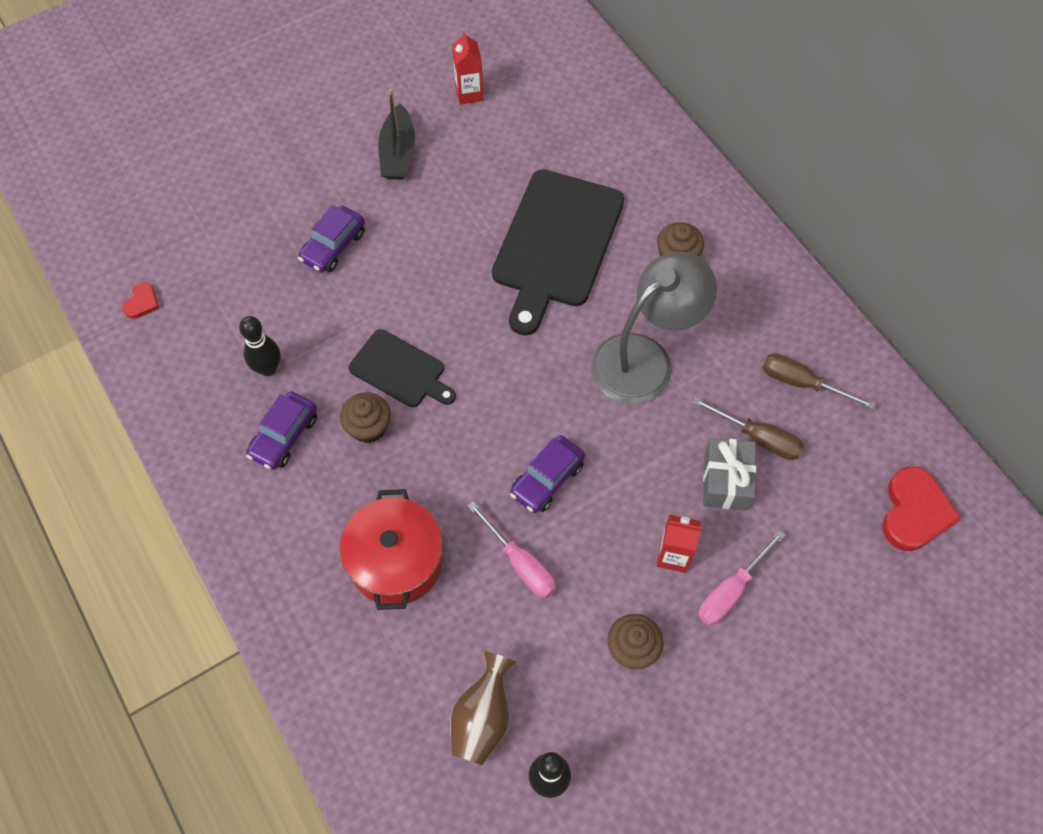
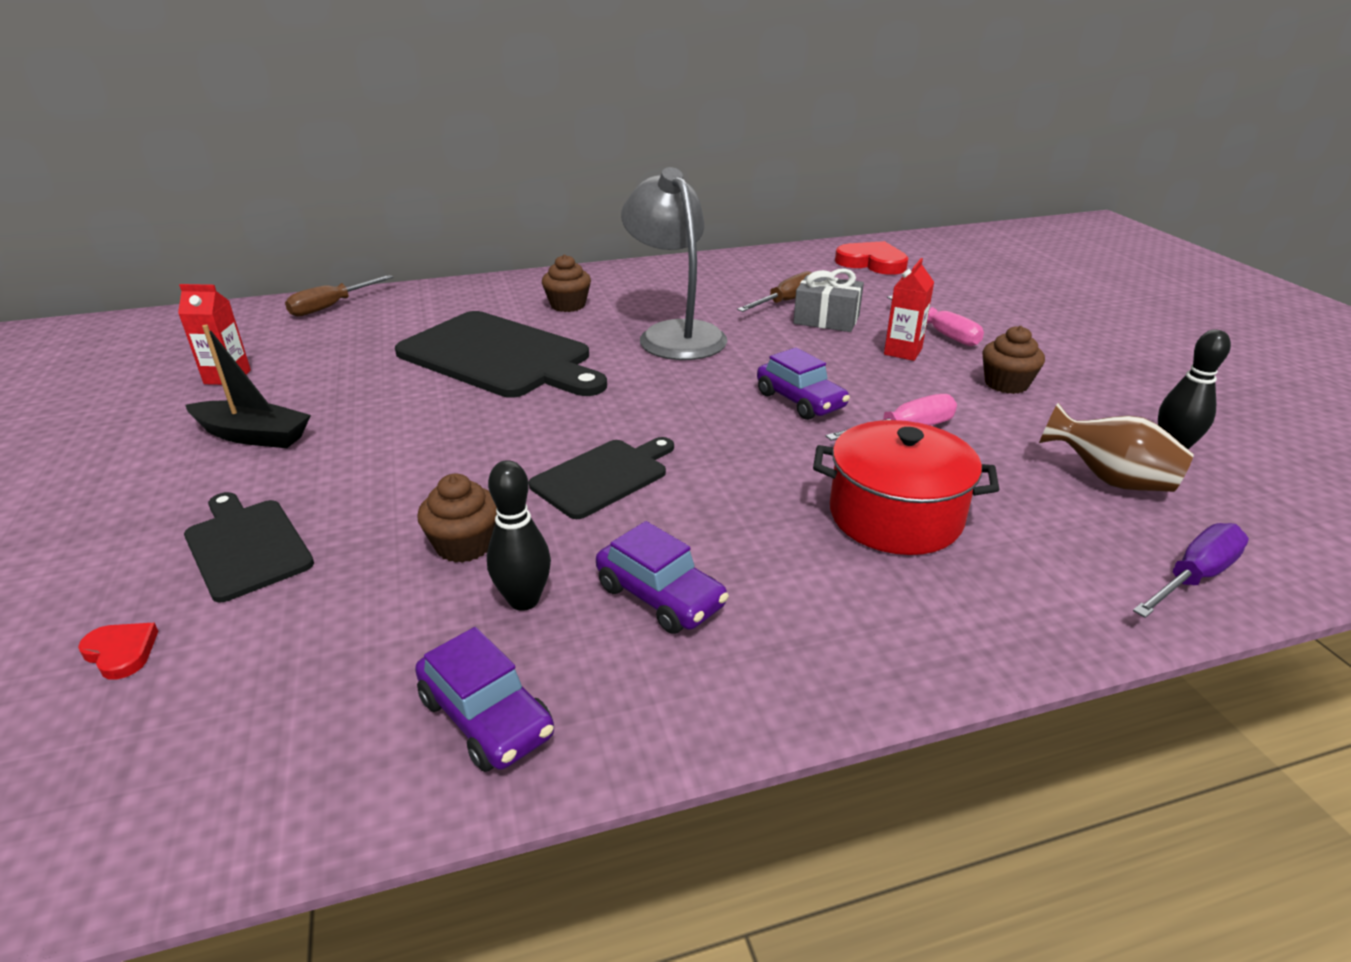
camera: 75 degrees left, 30 degrees down
(142, 302) = (248, 766): red heart -> red heart (121, 652)
(286, 215) = (246, 546): none -> black cutting board
(333, 246) = (352, 507): purple car -> purple car (486, 717)
(367, 756) = (1193, 577): none -> purple screwdriver
(368, 427) = (679, 513): brown cupcake -> brown cupcake (464, 545)
(802, 383) = (737, 279): brown screwdriver -> brown screwdriver (331, 307)

